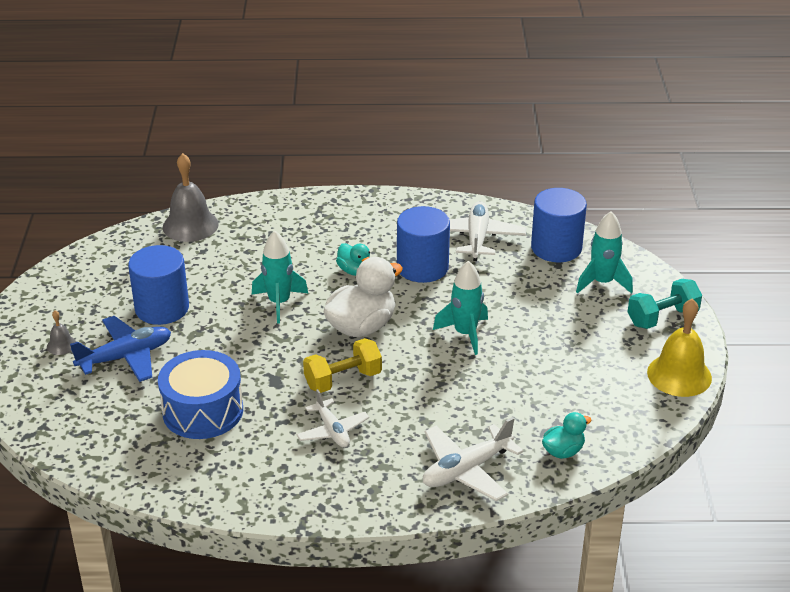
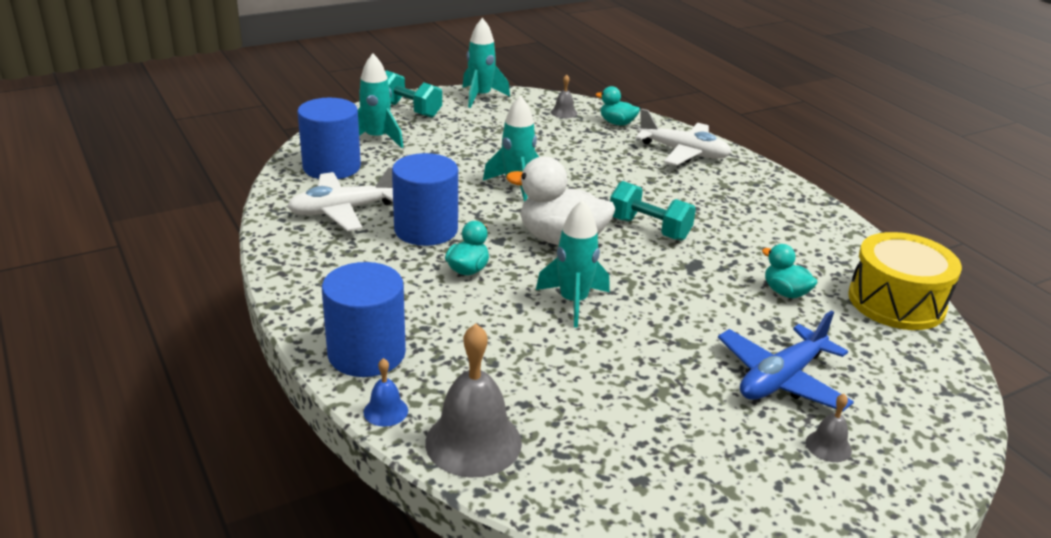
camera: 120 degrees left, 5 degrees down
(126, 357) = (781, 379): blue plane -> blue plane turned 75 degrees counterclockwise
(139, 467) = (896, 302): none -> yellow drum
(162, 308) = (672, 388): blue cylinder -> blue cylinder (366, 353)
(203, 411) = (785, 292): blue drum -> turquoise duck
(240, 205) = (385, 411): none -> blue bell
(332, 431) = (717, 216): white plane -> none
(343, 380) = (649, 229): yellow dumbbell -> turquoise dumbbell
(610, 421) = (564, 112): none -> grey bell
(679, 375) = (480, 97): yellow bell -> turquoise rocket

